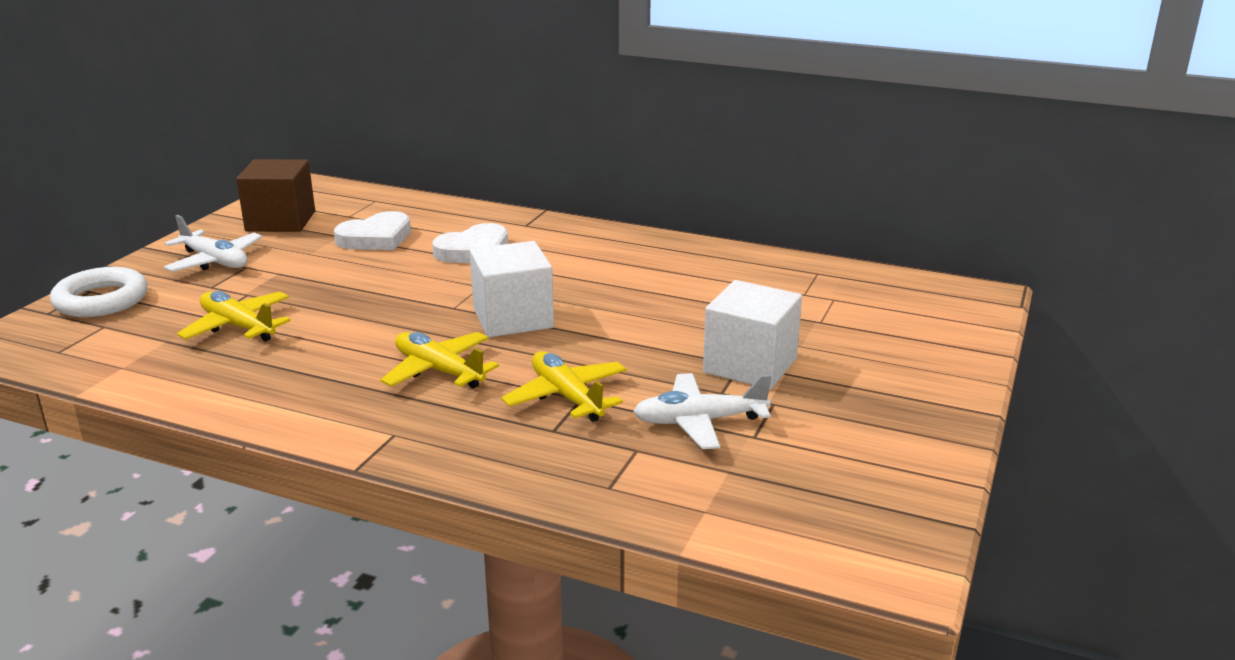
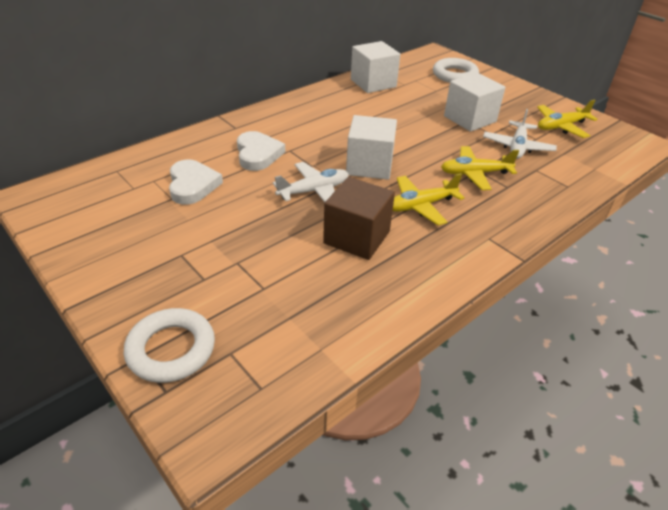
camera: 65 degrees left, 15 degrees up
(215, 261) = (152, 269): white plane -> white plane (314, 191)
(238, 327) = (294, 276): yellow plane -> yellow plane (561, 127)
(280, 221) = (103, 221): brown cube -> brown cube (357, 237)
(771, 271) = (373, 83): none -> white cube
(908, 326) = (454, 75): none -> white ring

